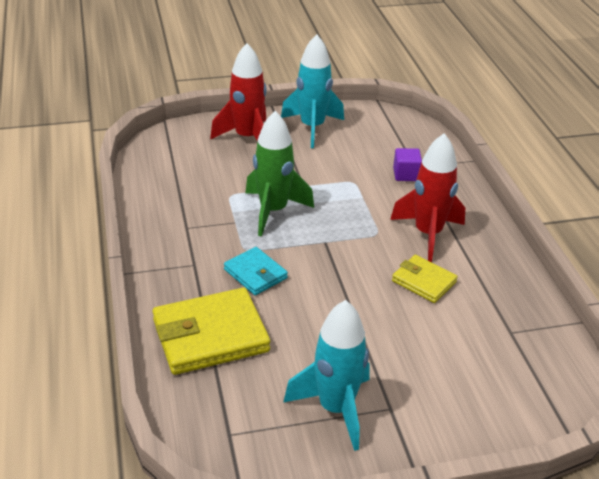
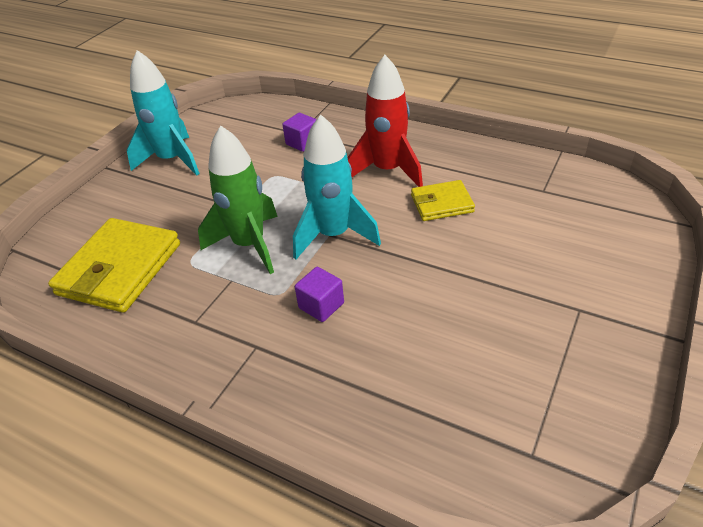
camera: 45 degrees left, 5 degrees up
(210, 336) = (375, 391): yellow wallet -> yellow wallet (119, 269)
(247, 138) = (126, 206): red rocket -> none
(255, 274) = (321, 305): turquoise wallet -> purple cube
(335, 408) = (554, 348): turquoise rocket -> turquoise rocket (333, 235)

